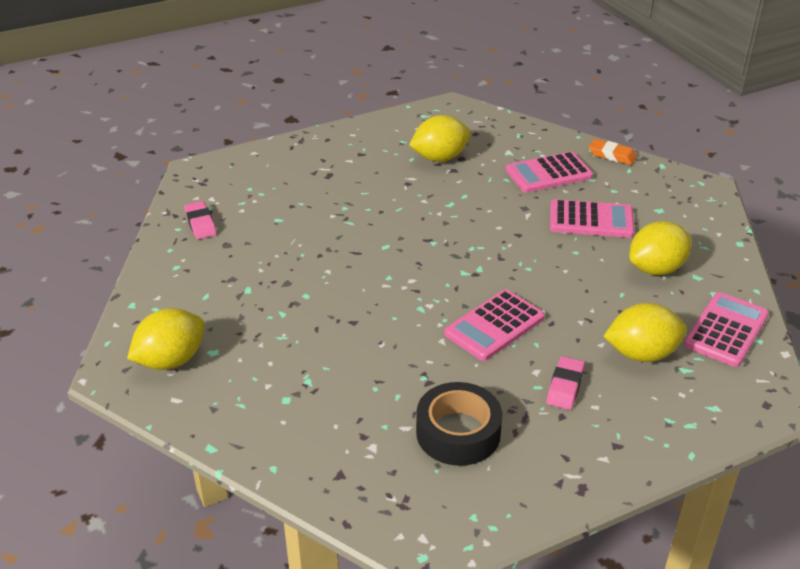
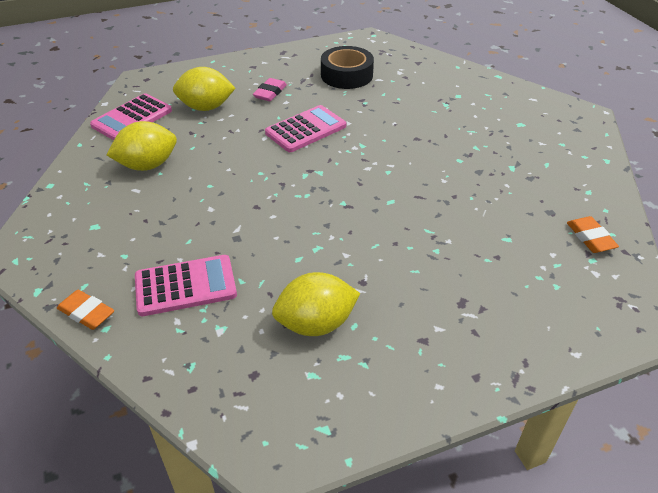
camera: 175 degrees left, 5 degrees up
(171, 360) = (549, 120): yellow lemon -> none
(200, 223) = (590, 238): pink eraser -> orange eraser
(591, 220) = (174, 218): pink calculator -> none

